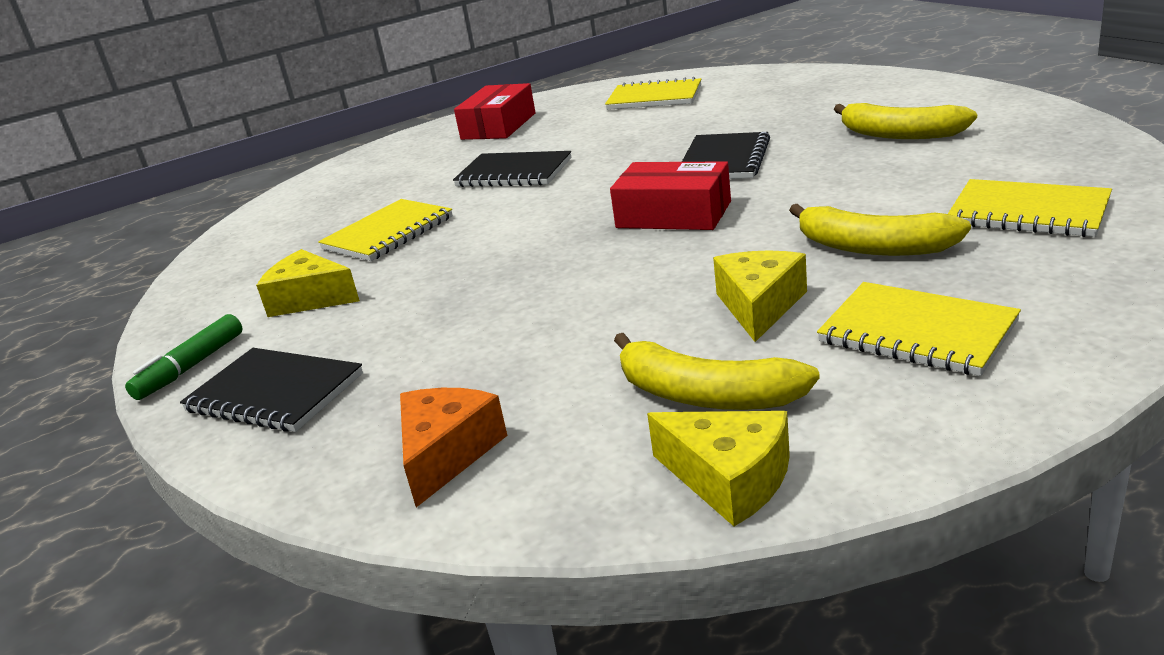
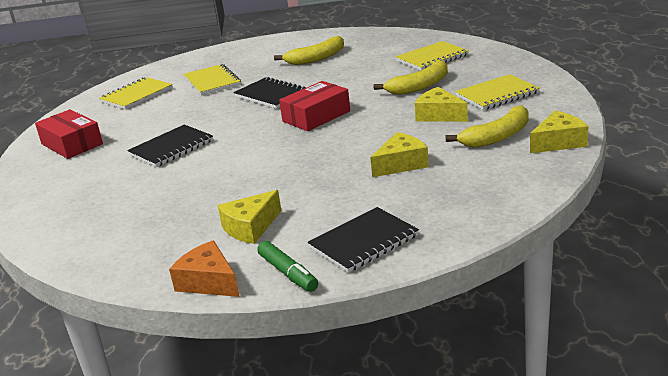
camera: 65 degrees left, 0 degrees up
(388, 233) = (191, 195): yellow notebook -> yellow notebook (212, 82)
(447, 454) = (482, 196): orange cheese -> orange cheese (209, 282)
(538, 338) = (401, 164): none -> yellow cheese

